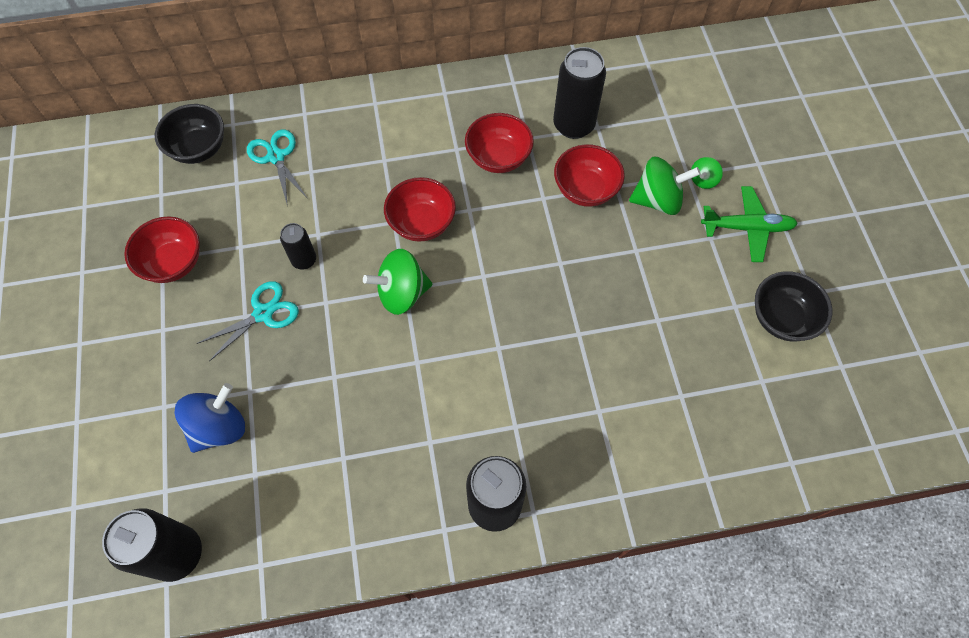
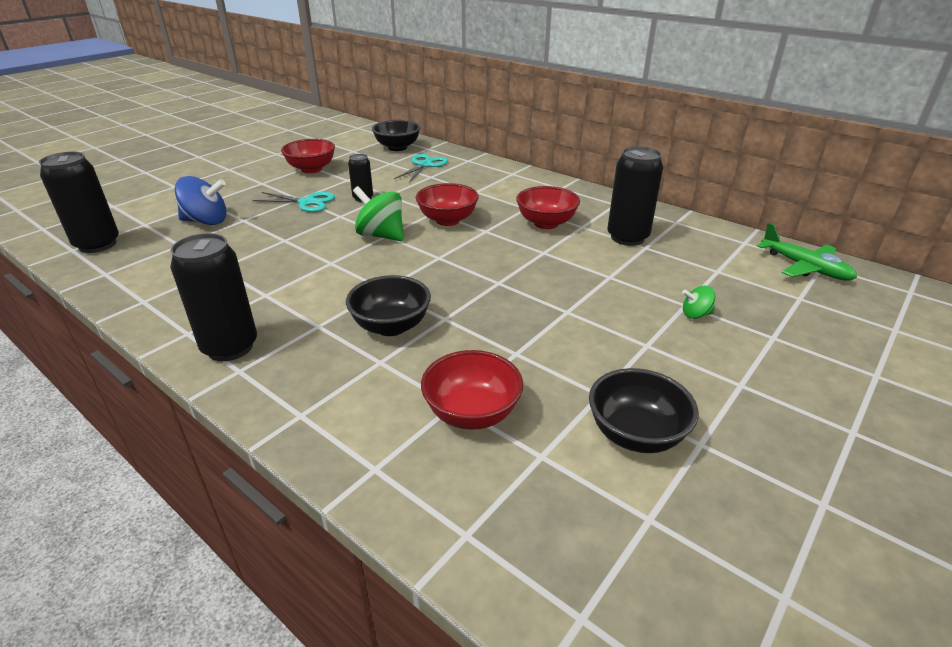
camera: 50 degrees right, 30 degrees down
(559, 376) = (391, 326): none -> black bowl
(585, 190) = (582, 265): red bowl -> red bowl (472, 413)
(657, 200) = (633, 301): green spinning top -> none
(747, 228) = (695, 362): green plane -> green plane (804, 267)

